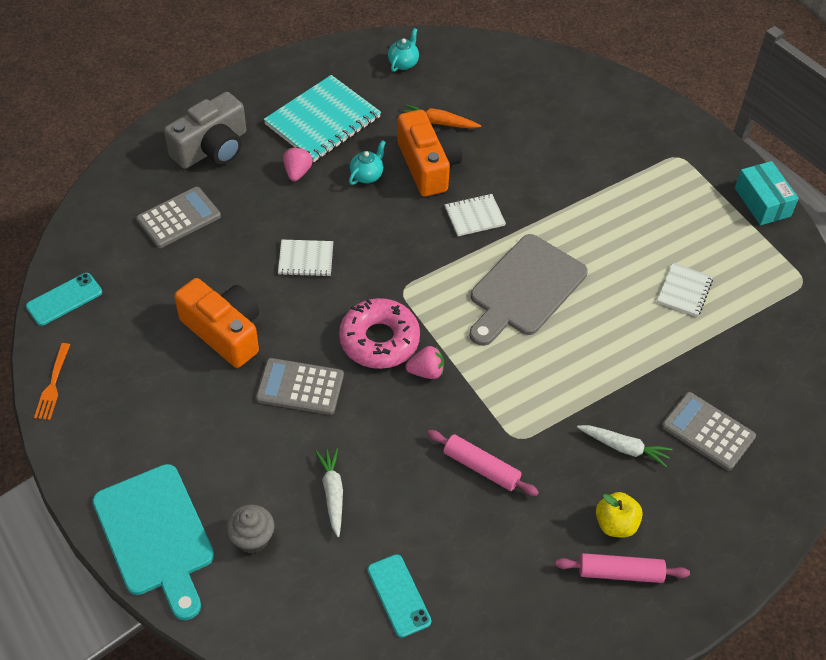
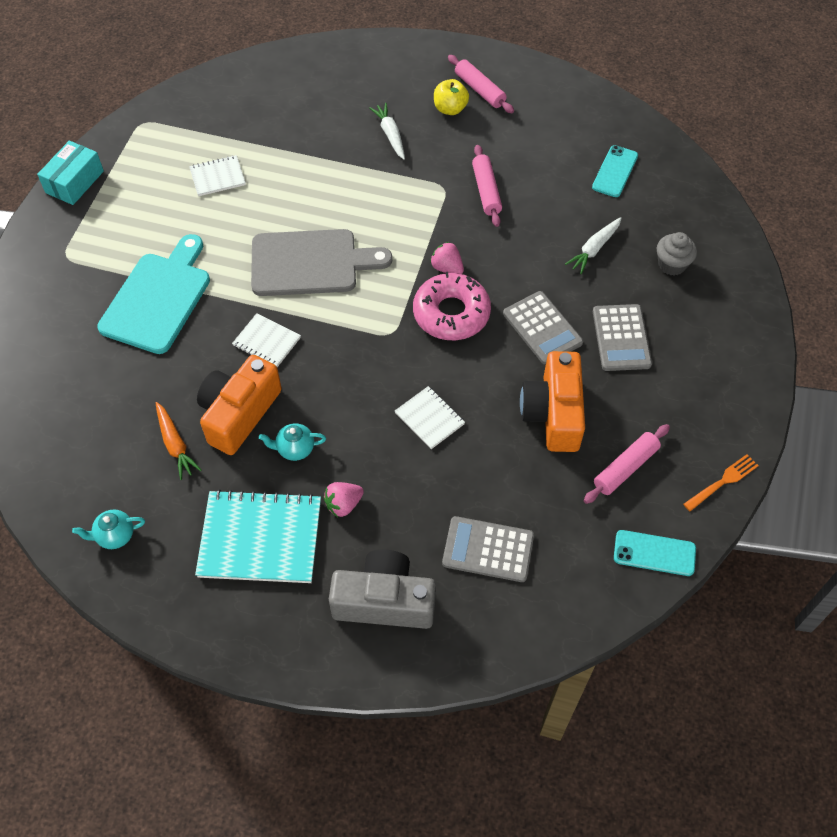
camera: 130 degrees left, 5 degrees up
(134, 337) = (625, 468): none -> pink rolling pin
(156, 535) = (733, 314): turquoise cutting board -> turquoise cutting board (158, 298)
(708, 431) = (332, 105): grey calculator -> grey calculator (621, 338)

